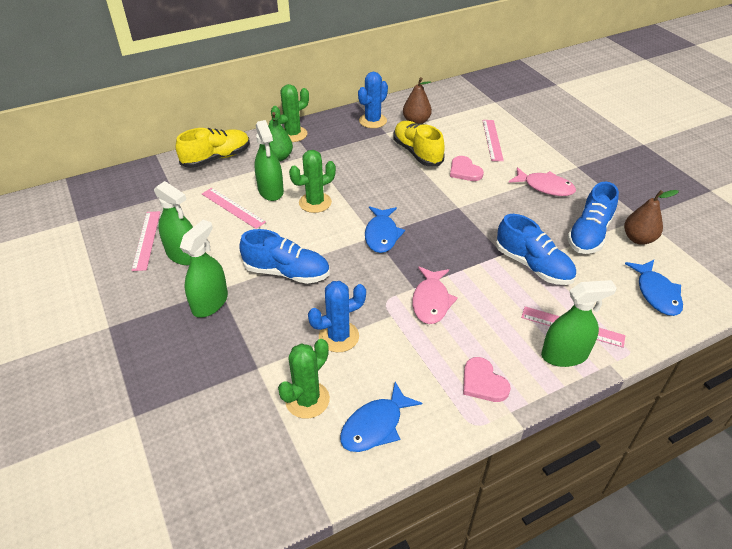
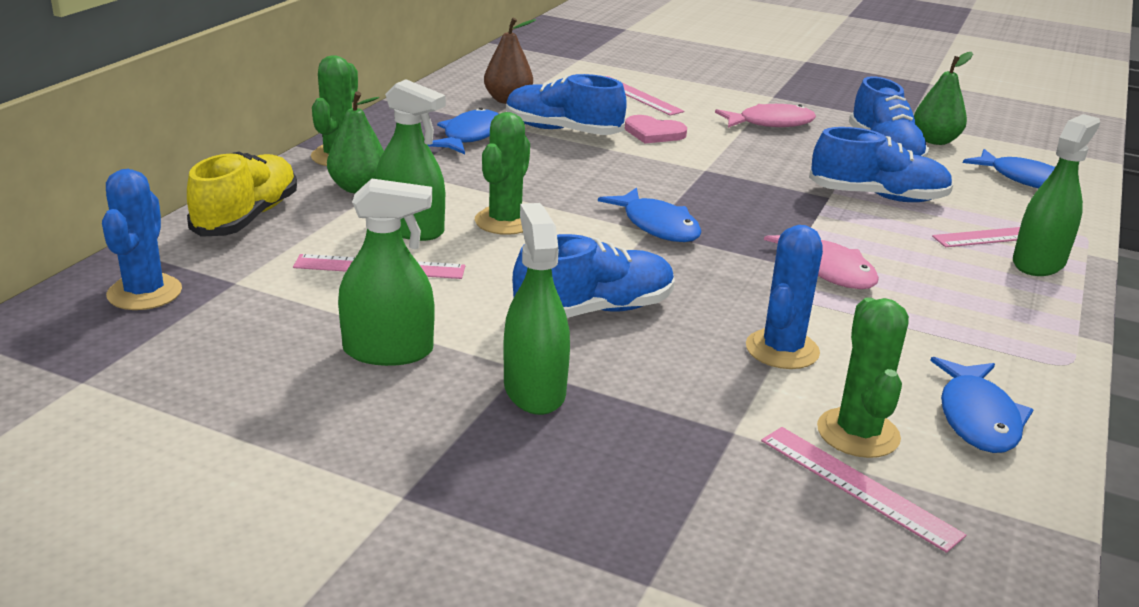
camera: 40 degrees left, 15 degrees down
(147, 240) = (283, 357): pink ruler -> pink ruler (858, 486)
(366, 141) = (470, 136): none -> blue fish
(372, 121) = (443, 113): blue cactus -> blue cactus (144, 293)
(417, 153) = (562, 131): yellow shoe -> blue shoe
(483, 382) = (1010, 321): pink heart -> none
(638, 239) = (935, 140): brown pear -> green pear

